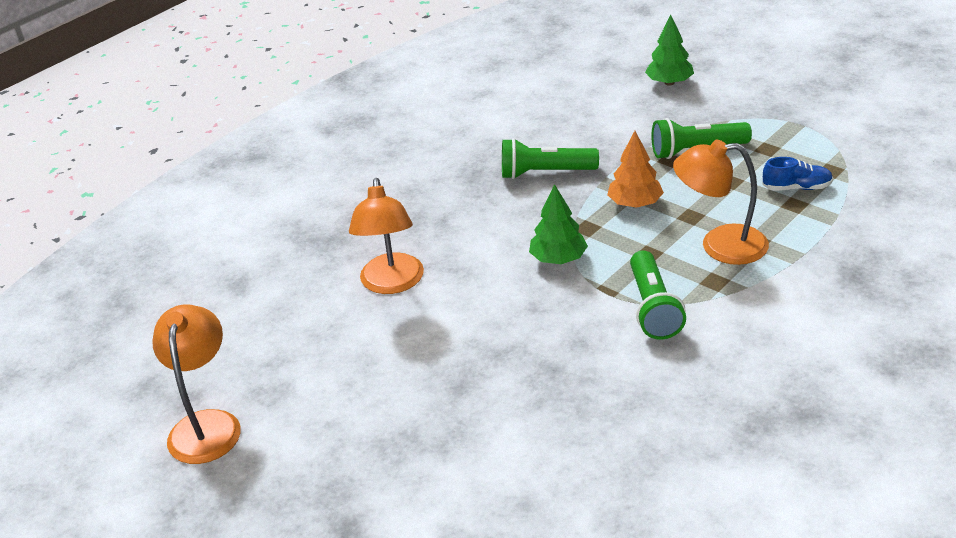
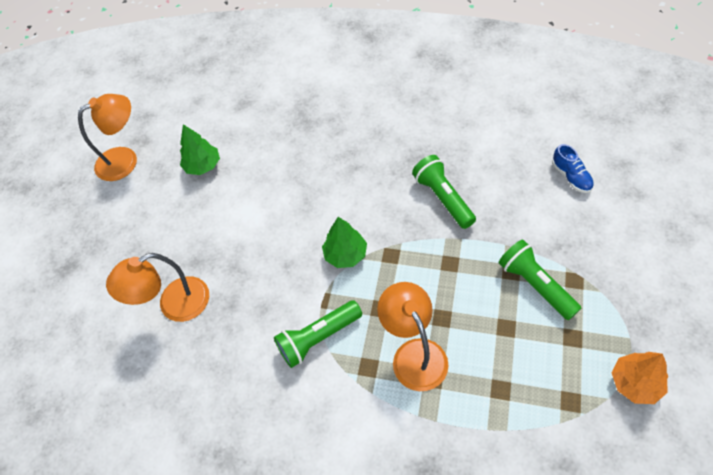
camera: 65 degrees right, 20 degrees up
(392, 283) = (277, 176): orange lamp -> orange lamp (174, 305)
(635, 204) = (437, 273): orange tree -> orange tree (635, 383)
(669, 82) = (628, 222): green tree -> green tree (203, 166)
(797, 188) = (526, 383): blue shoe -> blue shoe (571, 177)

